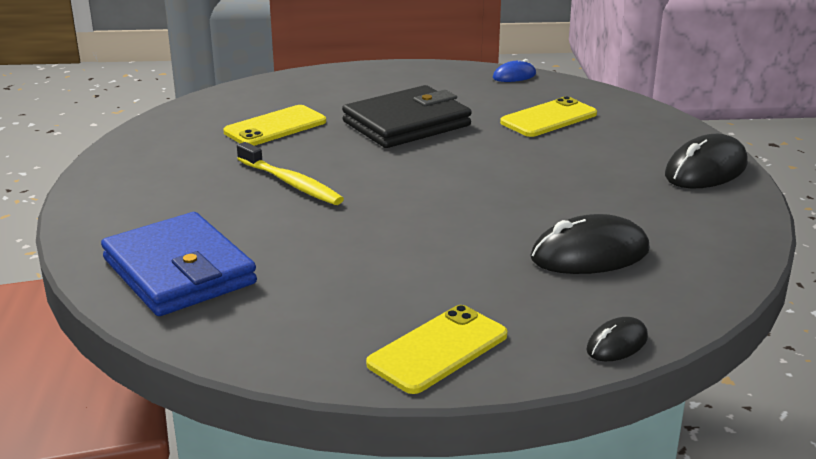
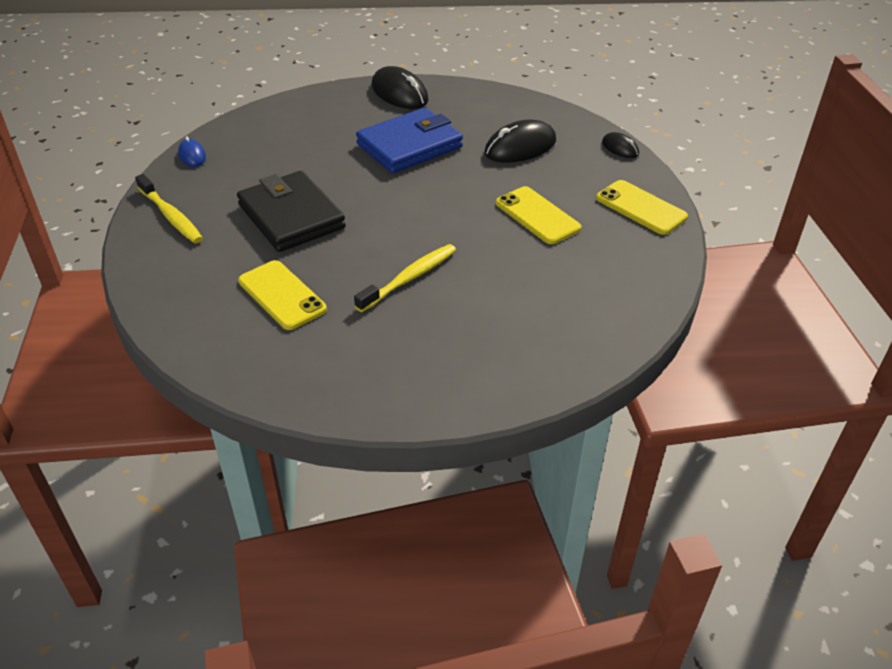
camera: 90 degrees left, 15 degrees up
(179, 271) = (565, 327): blue wallet -> blue wallet (409, 146)
(405, 77) = (171, 216): none -> yellow toothbrush
(549, 118) = (295, 145): yellow phone -> yellow phone (537, 216)
(590, 254) = (520, 147): black mouse -> black mouse turned 75 degrees clockwise

